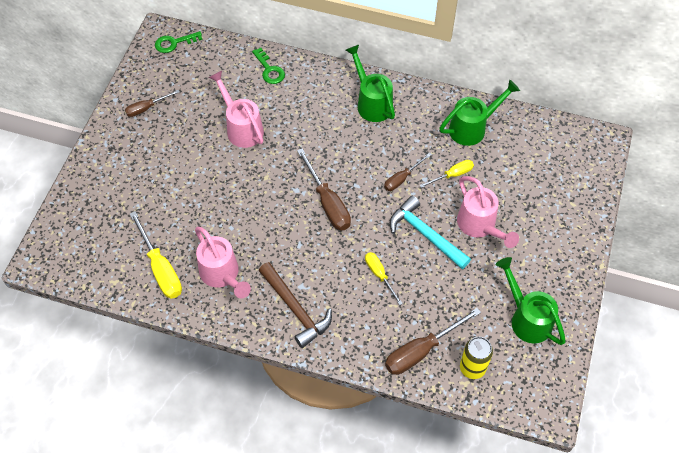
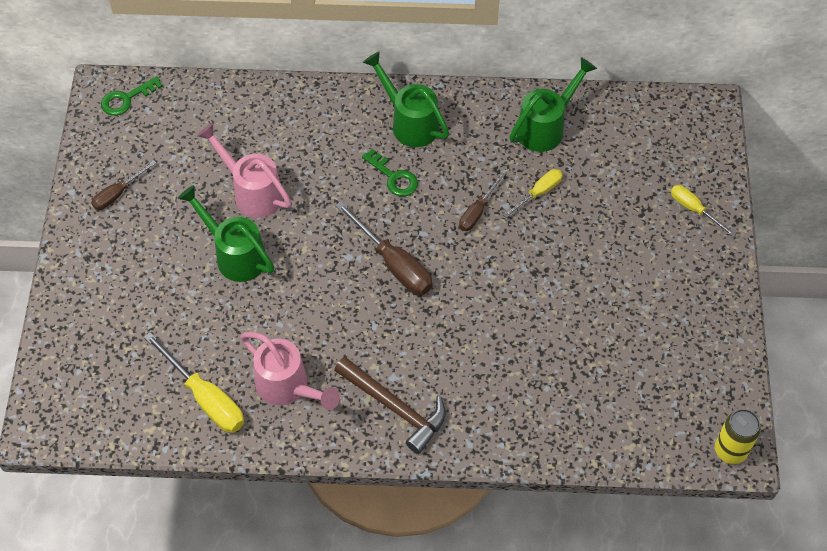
camera: 15 degrees left, 0 degrees up
(269, 70) = (264, 108): green key -> green key (394, 177)
(379, 275) = (486, 340): yellow screwdriver -> yellow screwdriver (694, 209)
(421, 350) = (566, 420): brown screwdriver -> none
(425, 234) = (528, 275): turquoise hammer -> none
(472, 368) = (633, 426): yellow can -> yellow can (730, 450)
(479, 226) = (591, 249): pink watering can -> none
(527, 318) = (681, 349): green watering can -> green watering can (235, 255)

